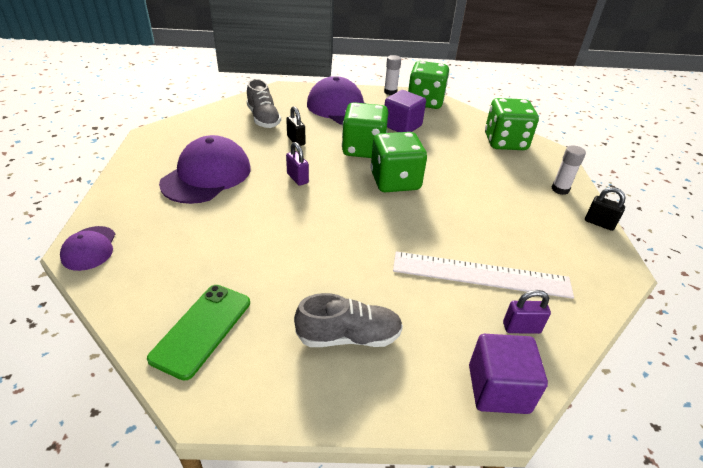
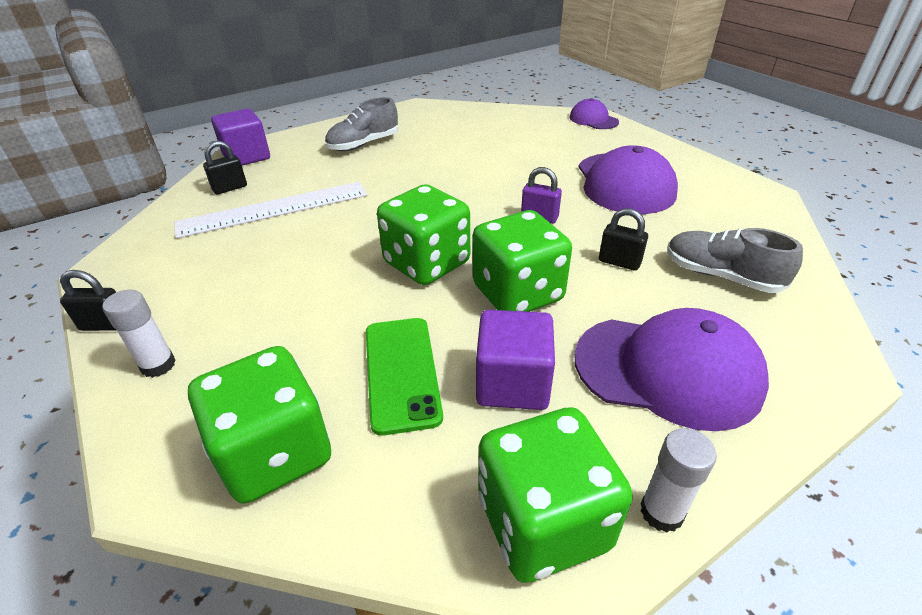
camera: 150 degrees right, 0 degrees up
(202, 329) = (458, 119): green phone -> green phone (401, 372)
(521, 328) = (230, 188): purple padlock -> black padlock

